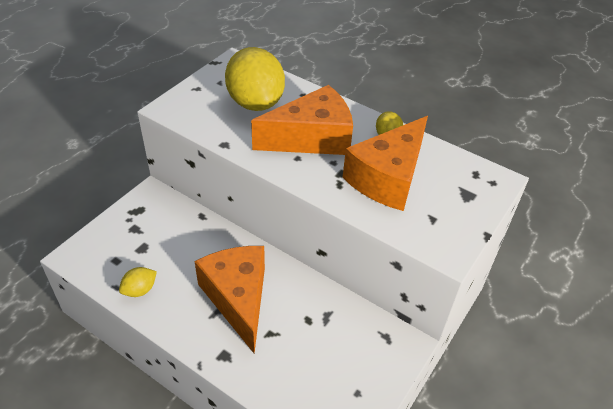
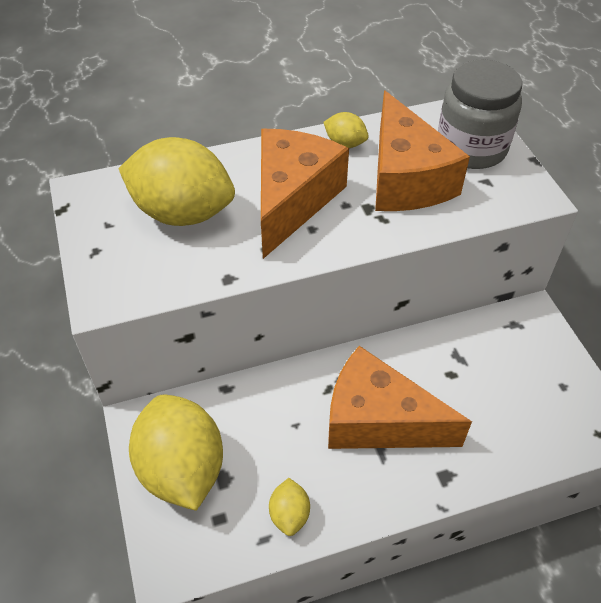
camera: 50 degrees left, 5 degrees up
(135, 227) = (182, 469): none -> yellow lemon
(456, 196) = (471, 148): none -> grey jar

